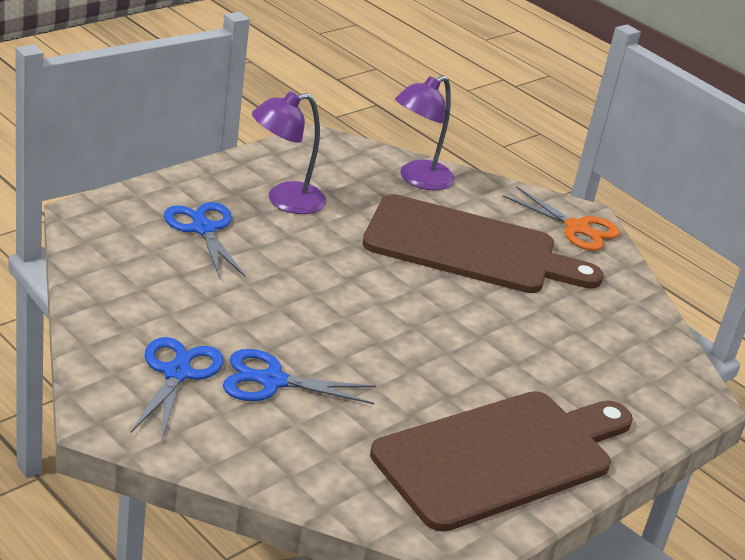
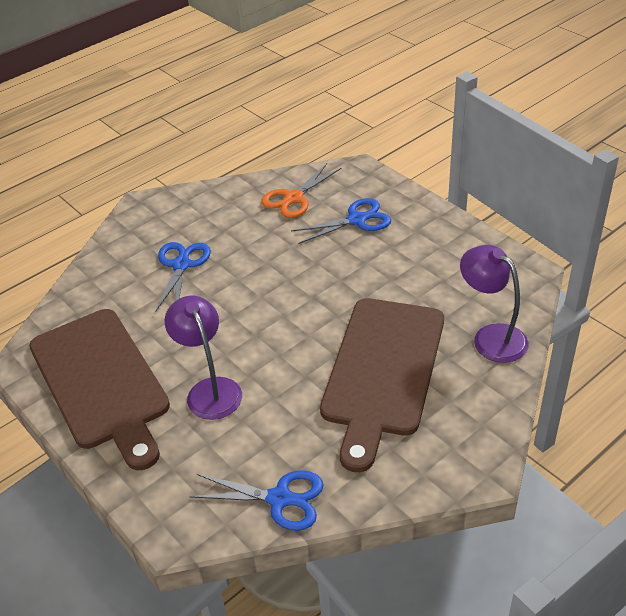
camera: 100 degrees right, 10 degrees up
(177, 373) = (186, 225): blue scissors -> blue scissors (280, 499)
(285, 201) = (415, 257): purple lamp -> purple lamp (210, 390)
(577, 228) = (451, 460): orange scissors -> orange scissors (293, 198)

